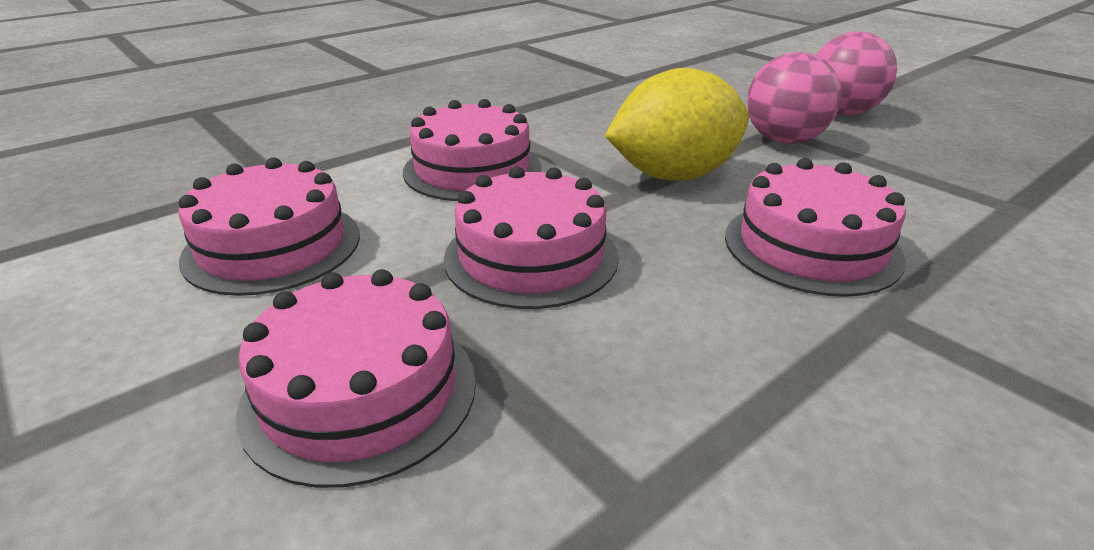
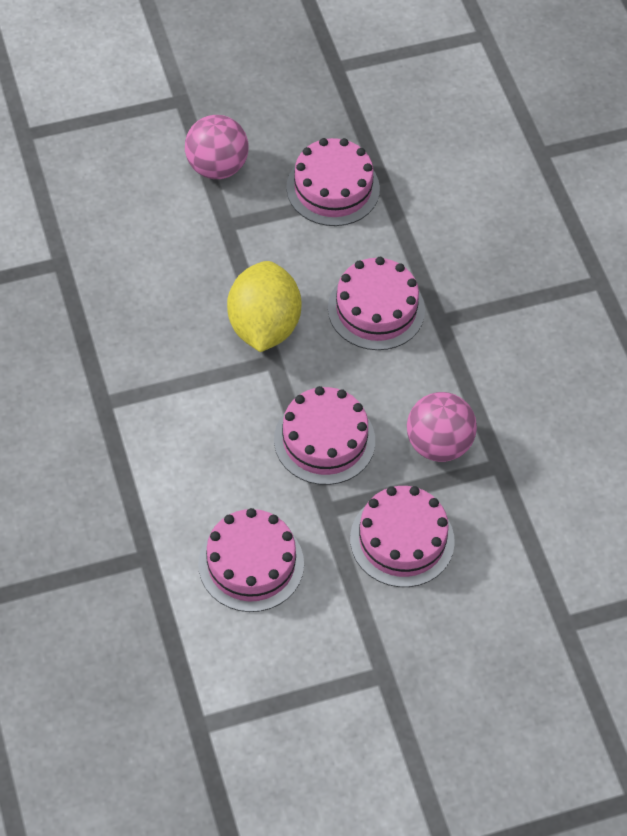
camera: 70 degrees left, 25 degrees up
(472, 169) = (195, 434): pink cake -> pink cake (333, 188)
(784, 140) = (244, 234): pink ball -> pink ball (438, 444)

